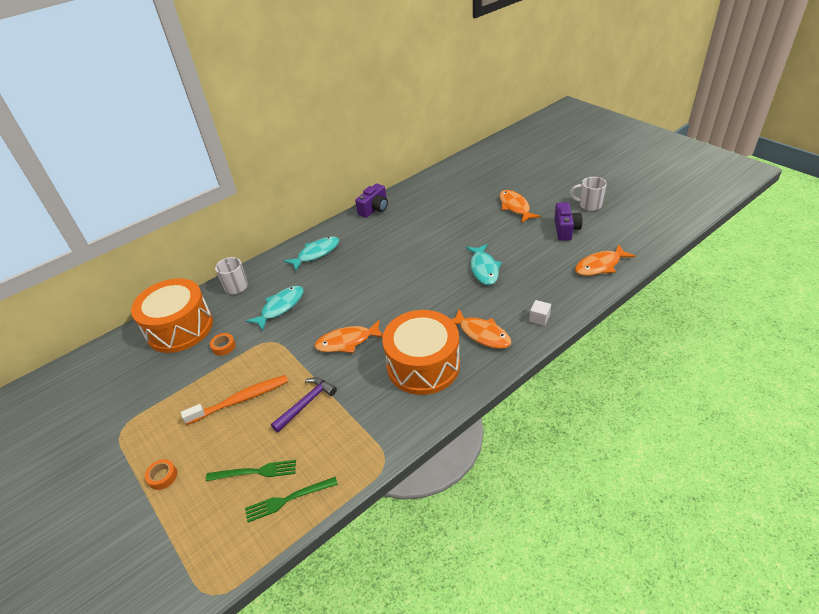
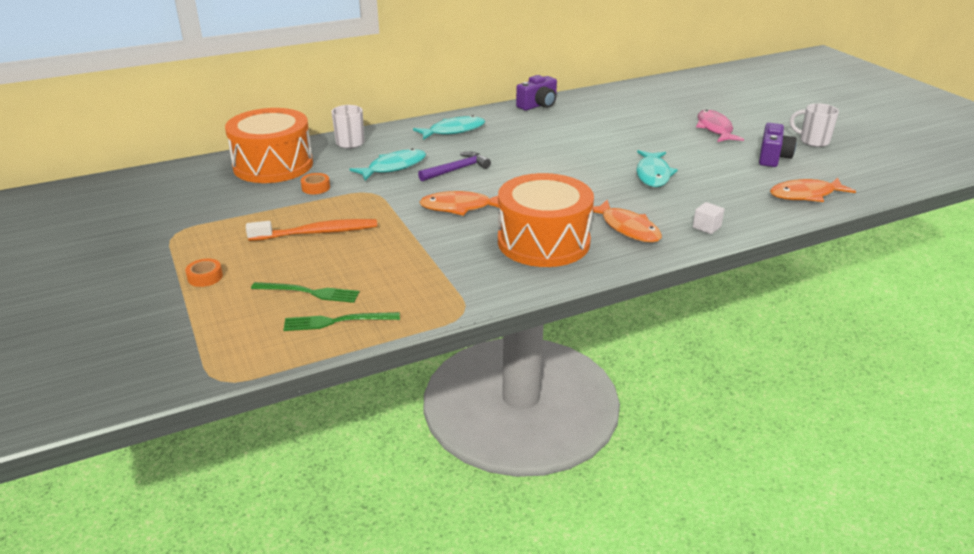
camera: 10 degrees right, 10 degrees down
(306, 403) = (390, 249): purple hammer -> purple hammer (456, 170)
(515, 207) = (715, 129): orange fish -> pink fish

